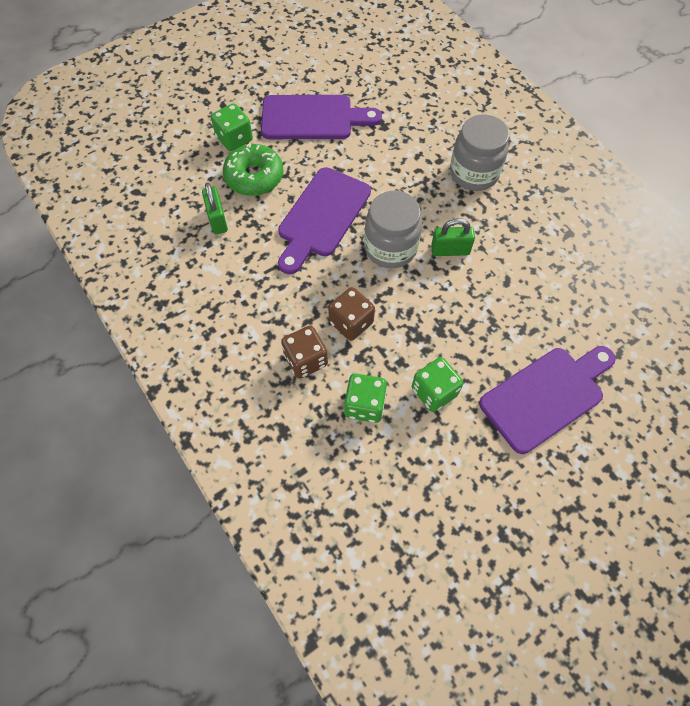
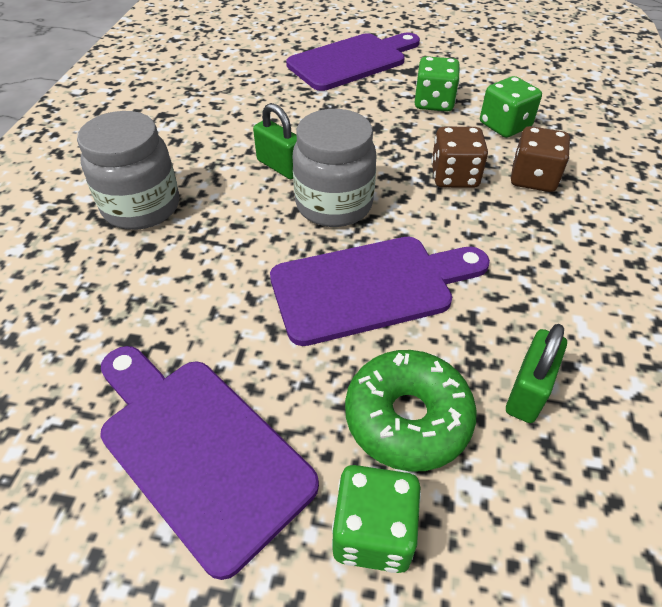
camera: 135 degrees left, 15 degrees down
(546, 396) = (351, 61): purple cutting board -> purple cutting board turned 135 degrees clockwise

